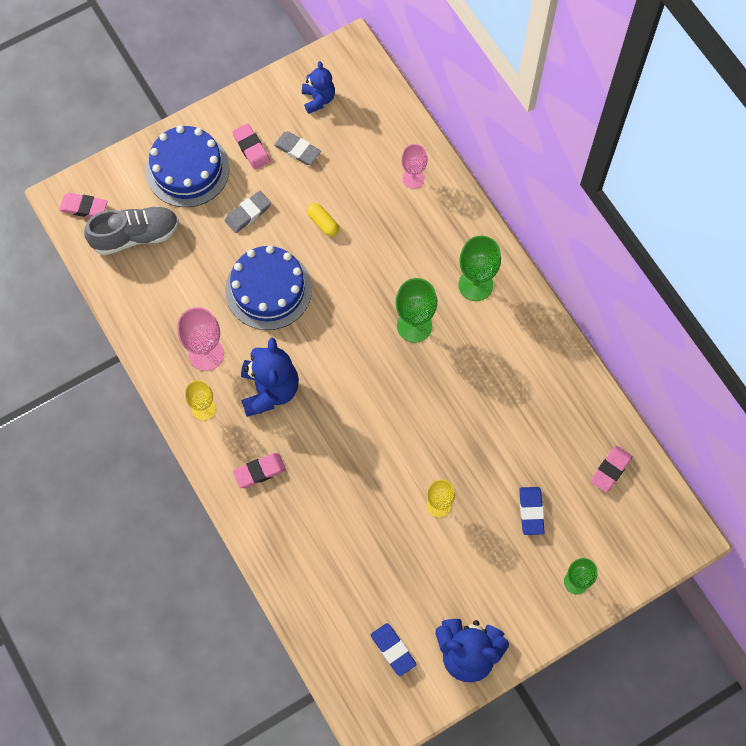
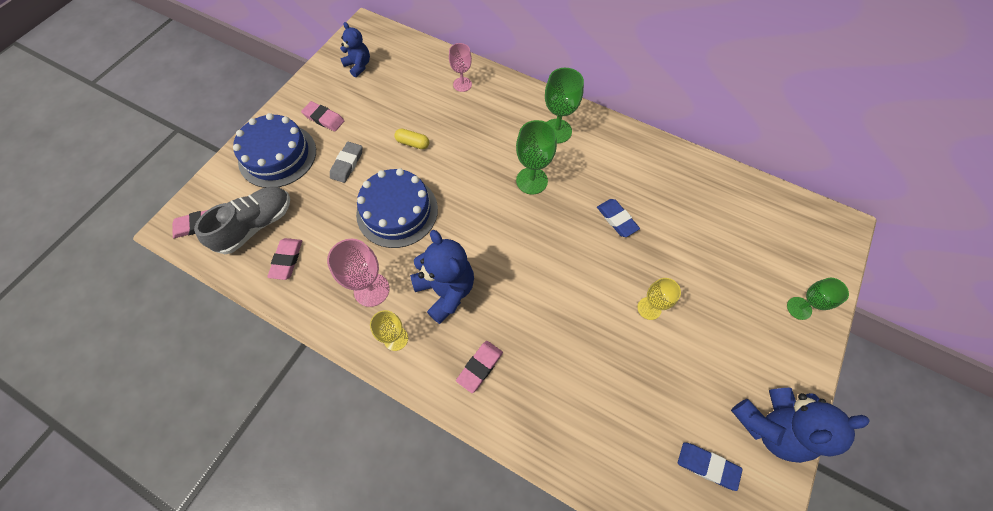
camera: 30 degrees left, 5 degrees down
(297, 150) = (362, 104): grey eraser -> none
(531, 511) = (722, 272): blue eraser -> blue eraser (617, 219)
(610, 470) = (751, 208): pink eraser -> pink eraser (287, 260)

